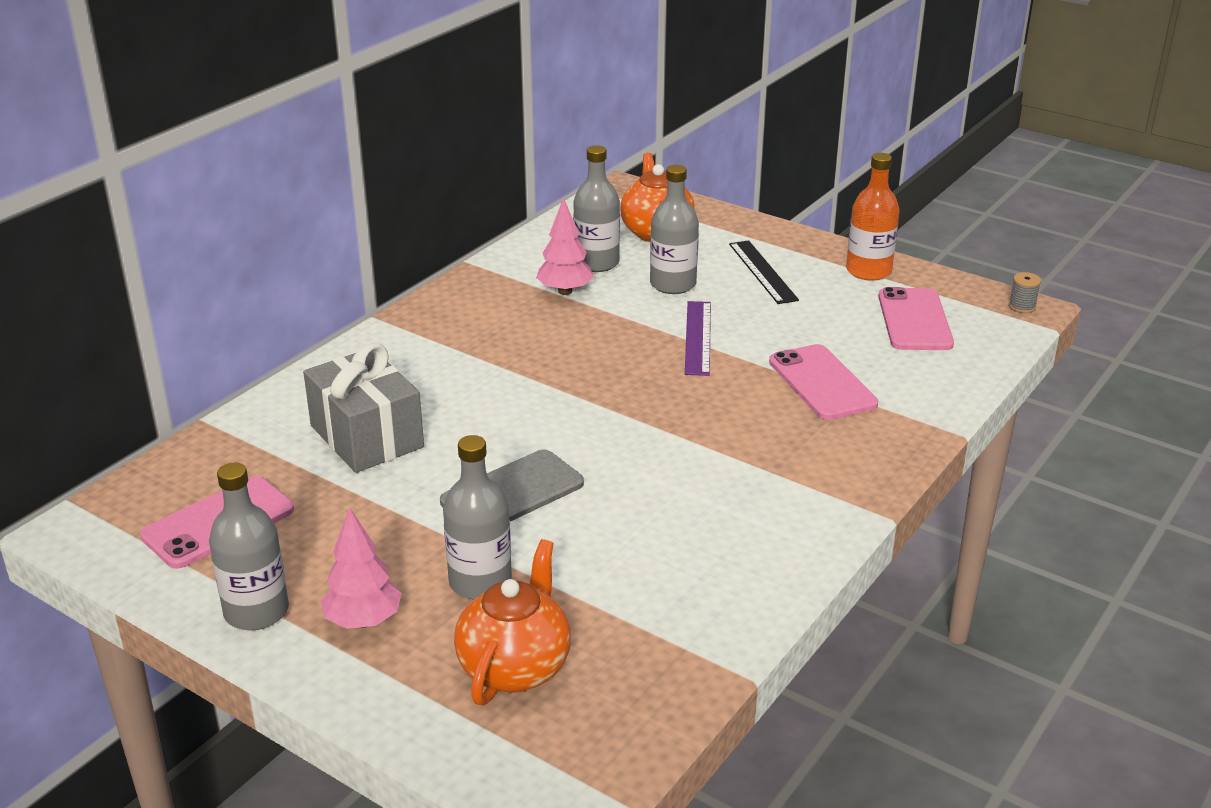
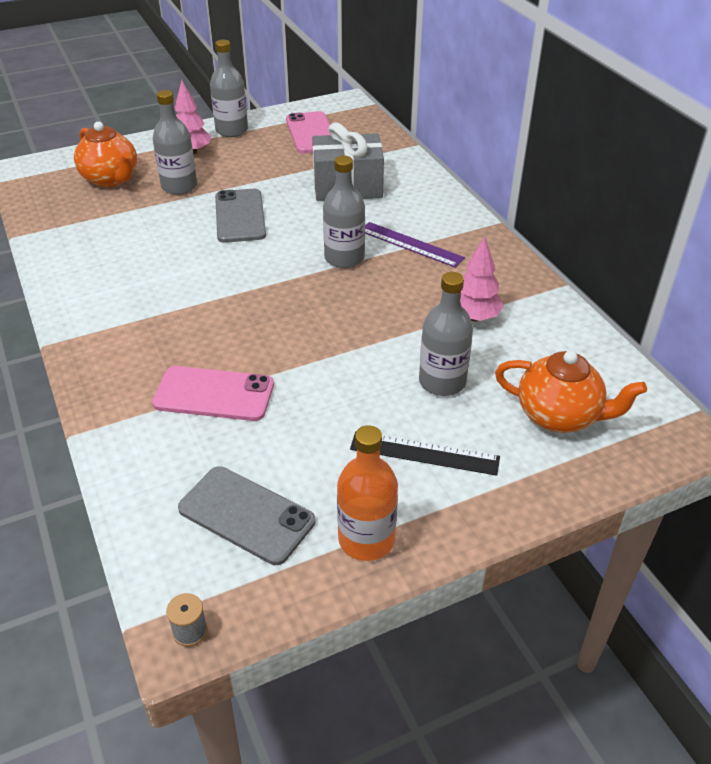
camera: 120 degrees right, 10 degrees up
(596, 263) = (515, 352): grey bottle -> grey bottle (344, 258)
(698, 337) = (341, 358): purple ruler -> purple ruler (410, 244)
(914, 320) = (246, 515): pink phone -> grey phone

